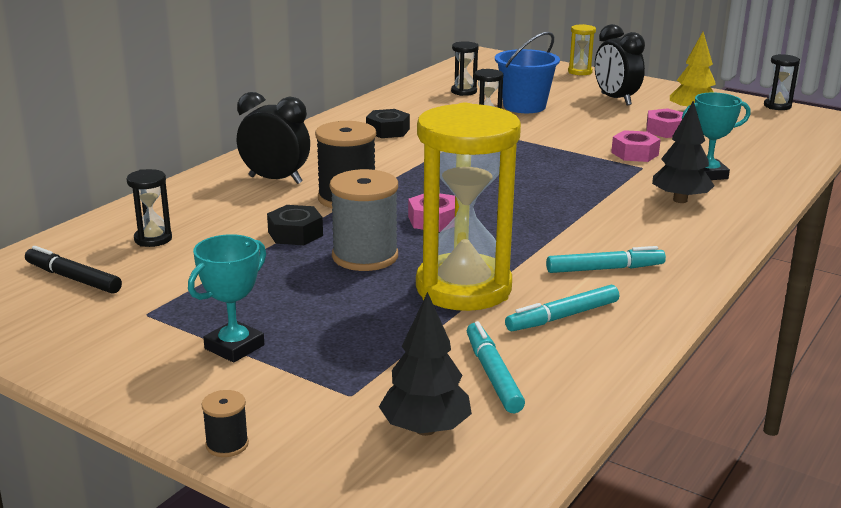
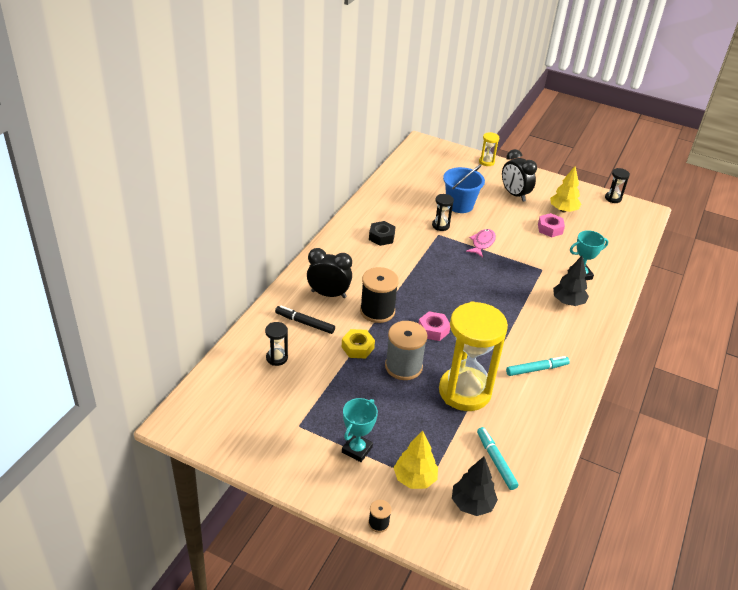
camera: 10 degrees left, 15 degrees up
(73, 278) = (245, 397): black marker -> black marker (305, 323)
(295, 234) = (357, 347): black nut -> yellow nut
(325, 389) = (414, 478): none -> yellow tree
(464, 91) = (418, 189): black hourglass -> none
(549, 140) = (482, 243): none -> pink fish
(562, 317) = (522, 412): turquoise marker -> none
(635, 153) = (535, 255): pink nut -> none

